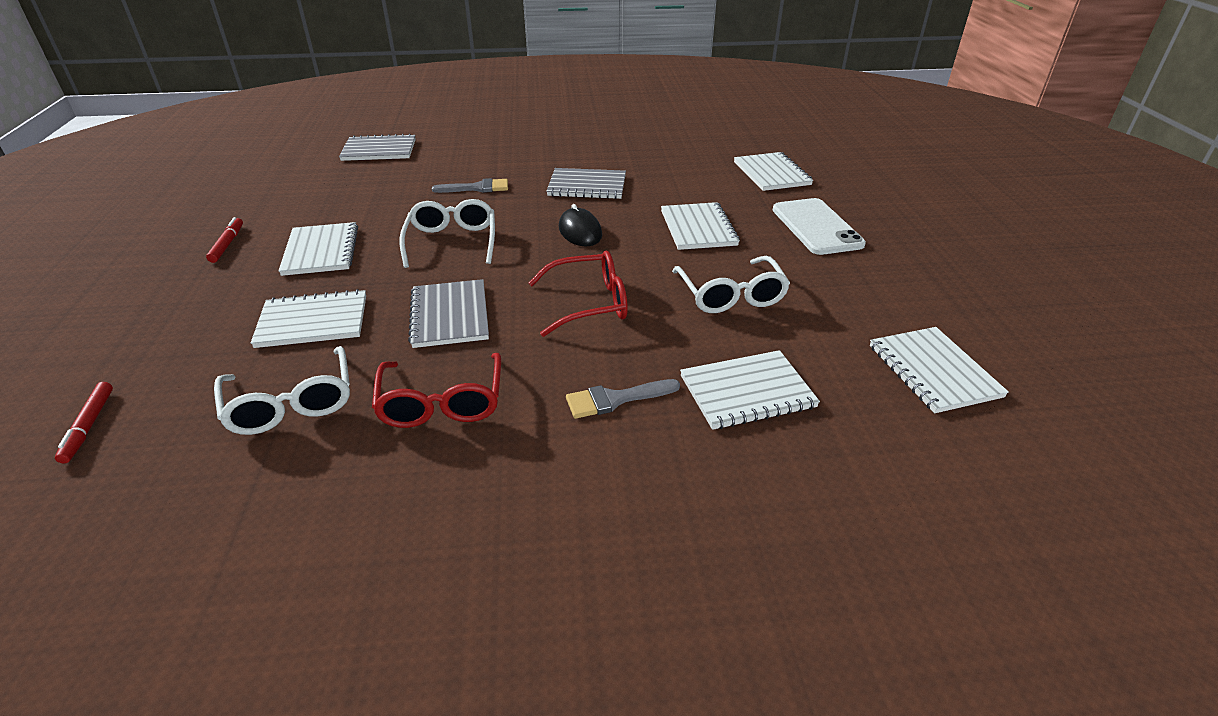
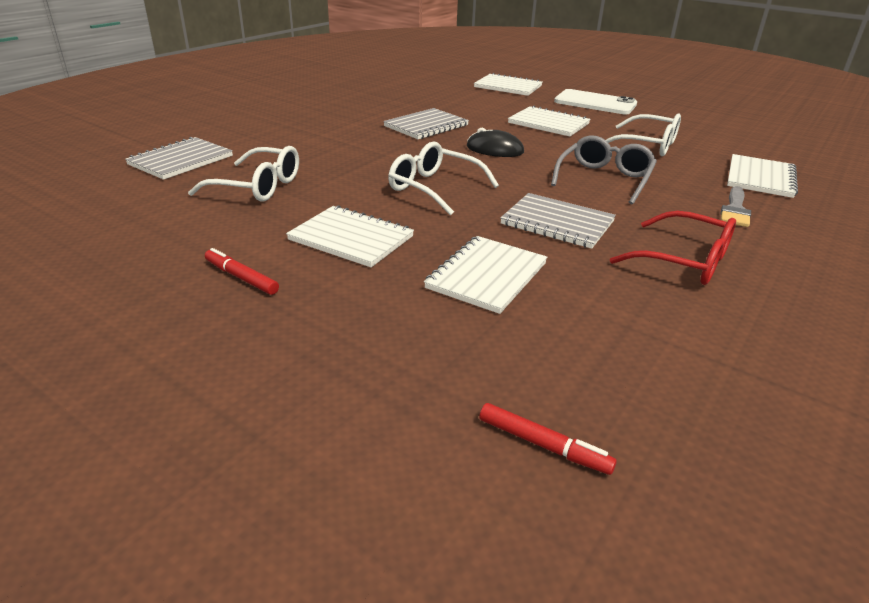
camera: 50 degrees left, 5 degrees down
(291, 403) = (621, 320): white glasses -> white glasses (258, 187)
(477, 188) = (353, 153): grey brush -> none
(589, 303) = (604, 179): red glasses -> grey glasses
(933, 371) = (779, 138): white notebook -> none

